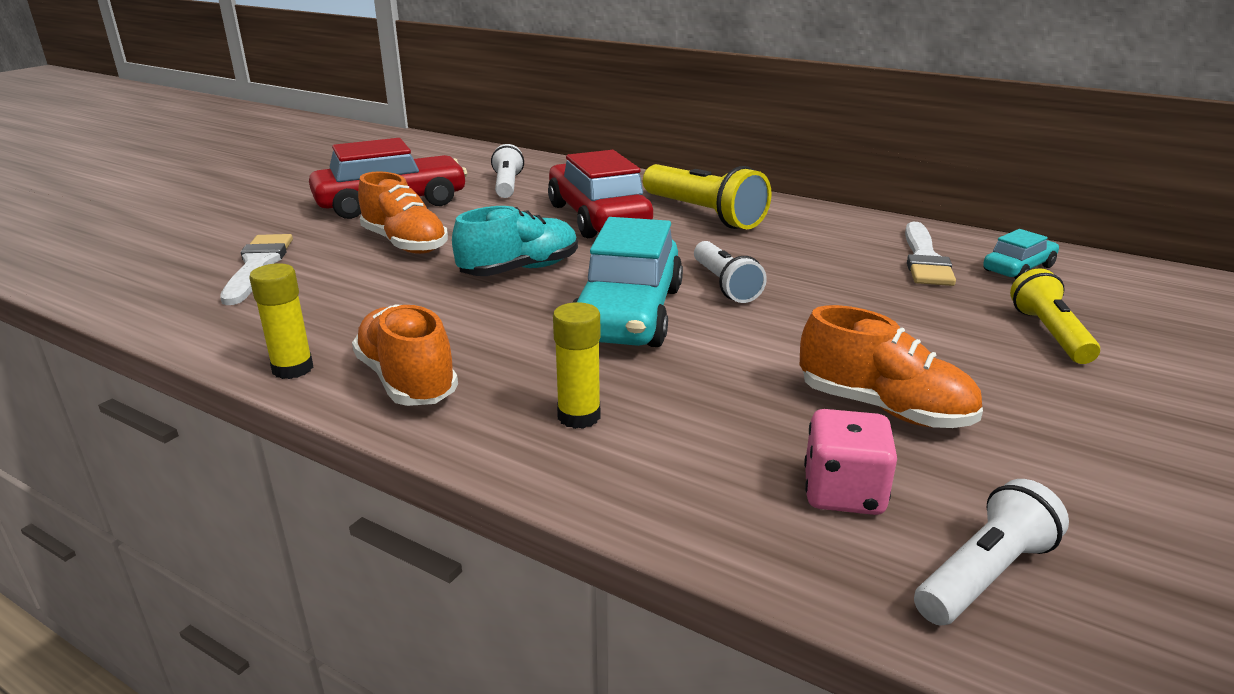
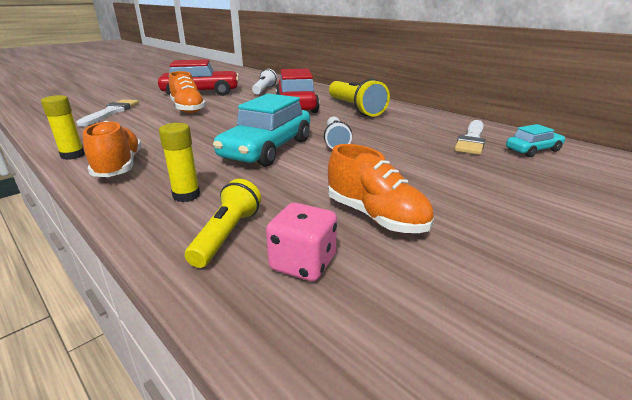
camera: 15 degrees right, 0 degrees up
(520, 270) = (231, 124): turquoise shoe -> none
(984, 575) = (357, 340): white flashlight -> none
(1049, 334) = (529, 188): yellow flashlight -> yellow flashlight (227, 235)

